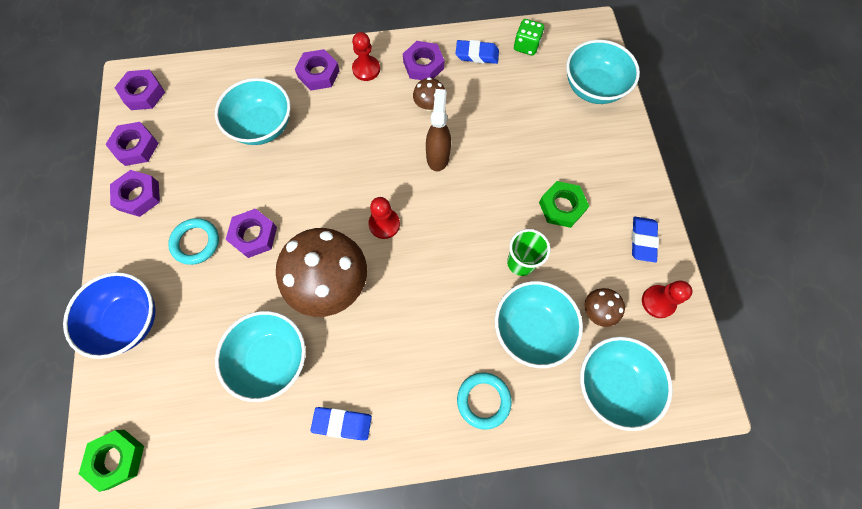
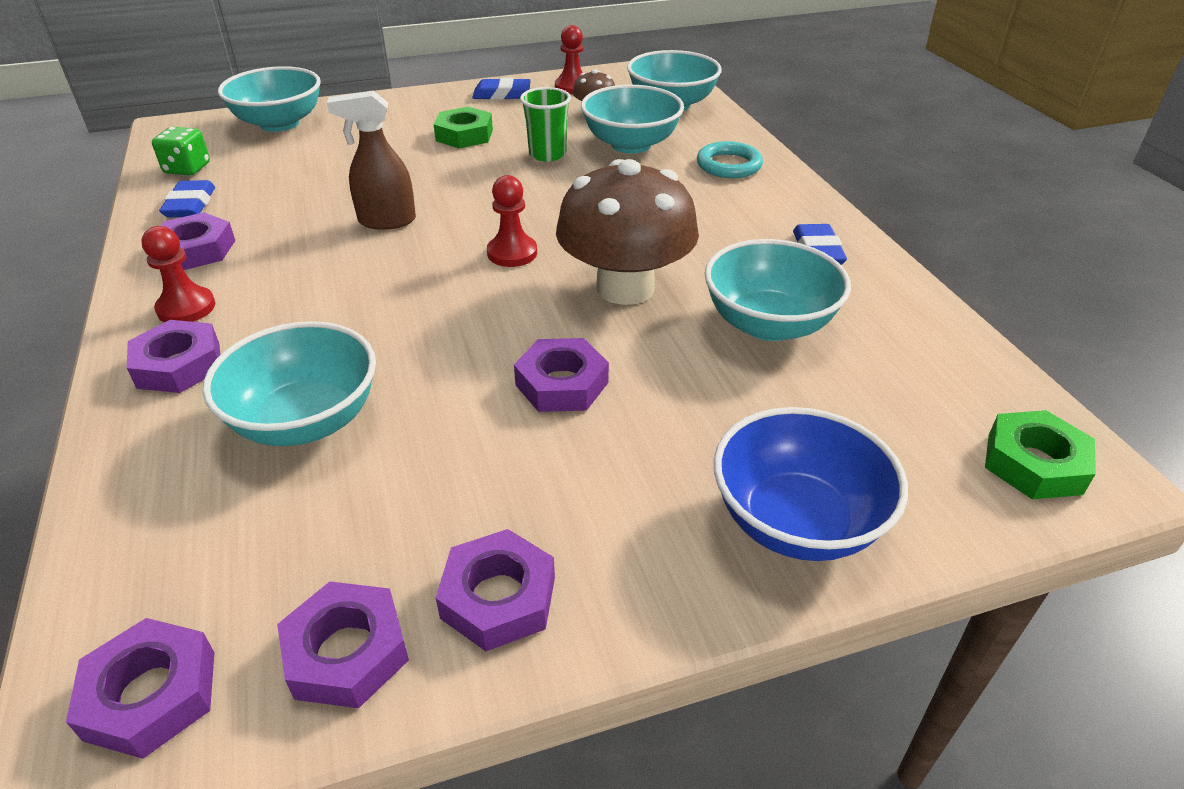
camera: 100 degrees left, 30 degrees down
(196, 242) = (596, 461): turquoise ring -> none
(429, 105) = (285, 236): brown mushroom -> none

